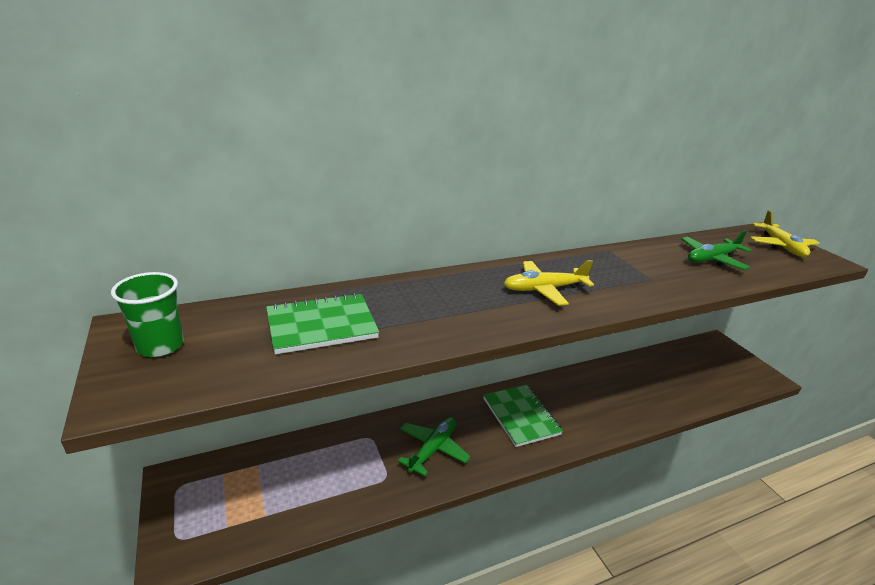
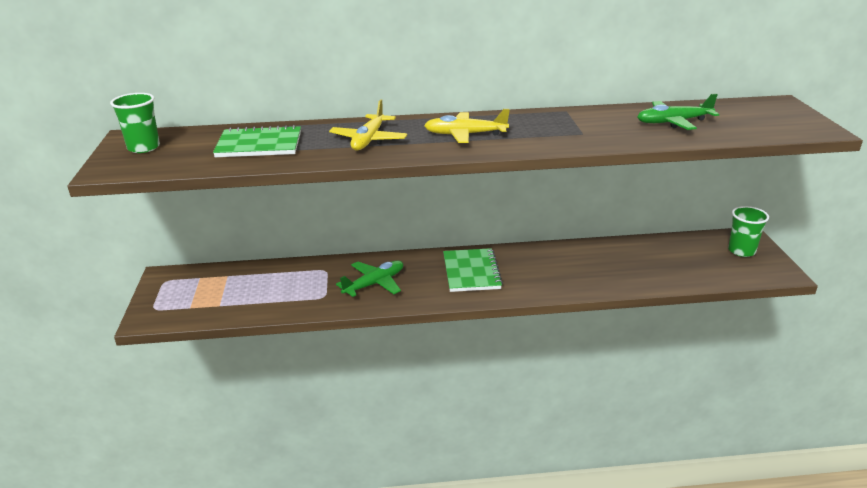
camera: 20 degrees right, 0 degrees up
(724, 357) = (741, 251): none -> green cup
(781, 246) = (778, 116): yellow plane -> yellow plane (369, 140)

